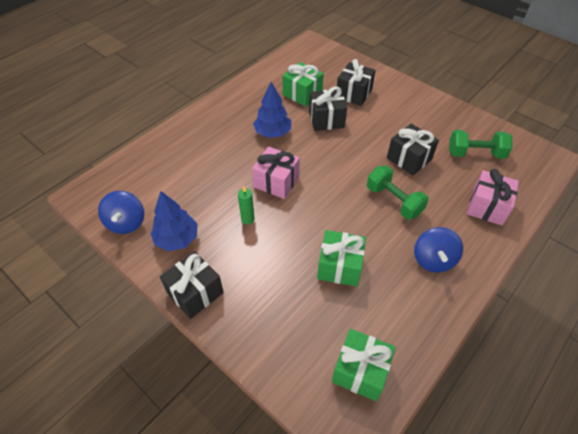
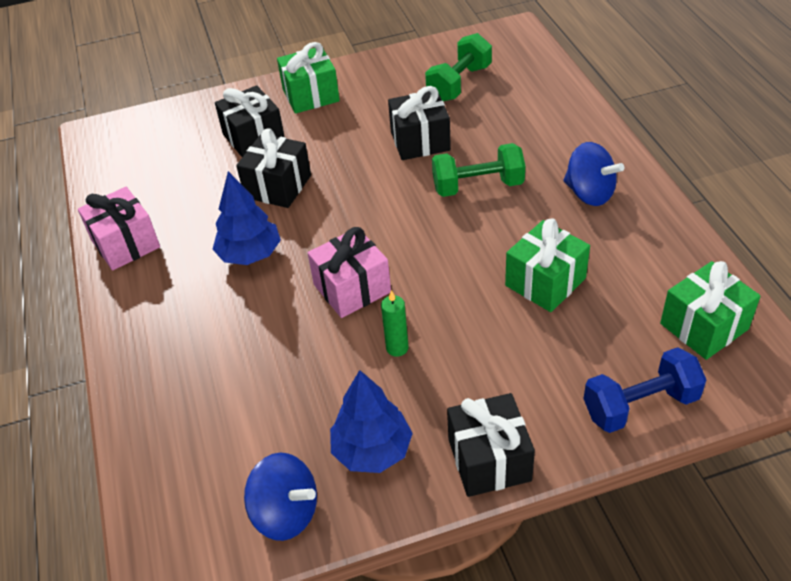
camera: 55 degrees left, 5 degrees down
(272, 355) = (640, 405): none -> blue dumbbell
(302, 94) = (199, 189): green gift -> green gift (311, 95)
(487, 207) = (545, 114): pink gift -> pink gift (125, 244)

